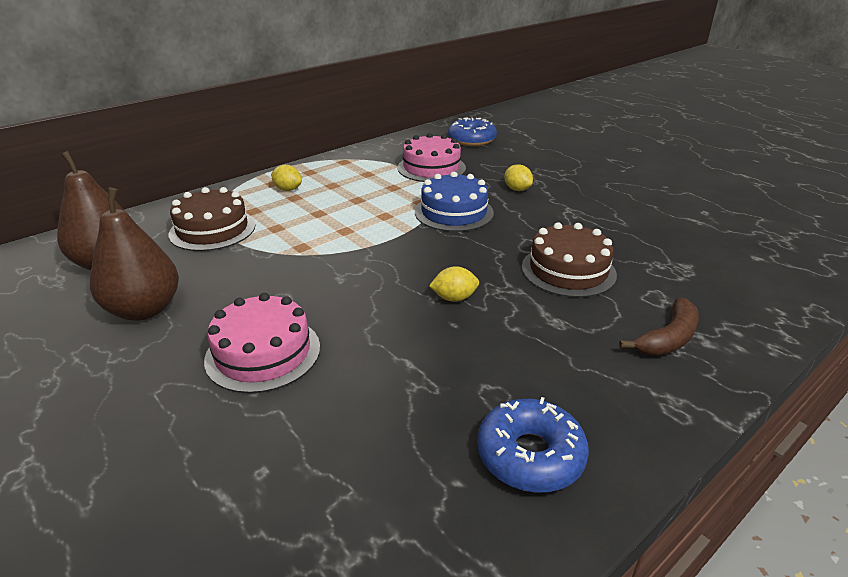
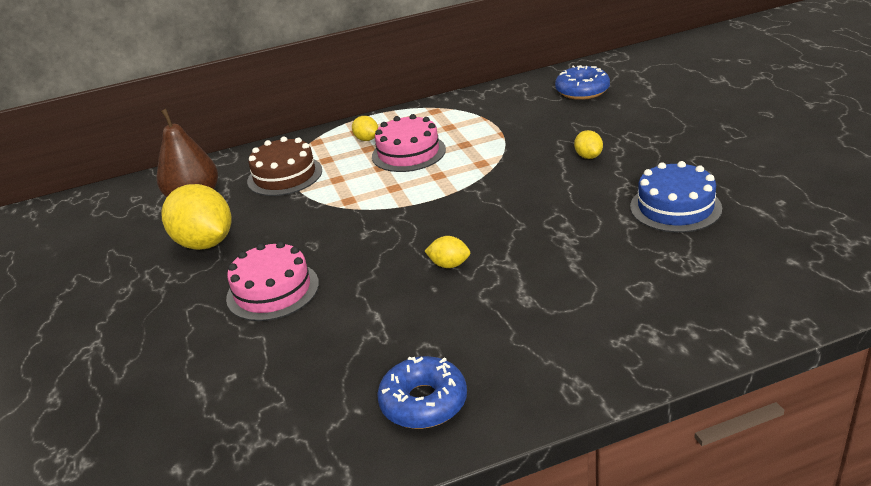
camera: 25 degrees right, 0 degrees up
(144, 310) = (205, 243): brown pear -> yellow lemon
(431, 168) = (516, 124): pink cake -> pink cake (408, 153)
(454, 212) = (506, 177): blue cake -> blue cake (675, 207)
(568, 270) = (574, 251): brown cake -> none
(668, 338) = (619, 329): brown banana -> none

